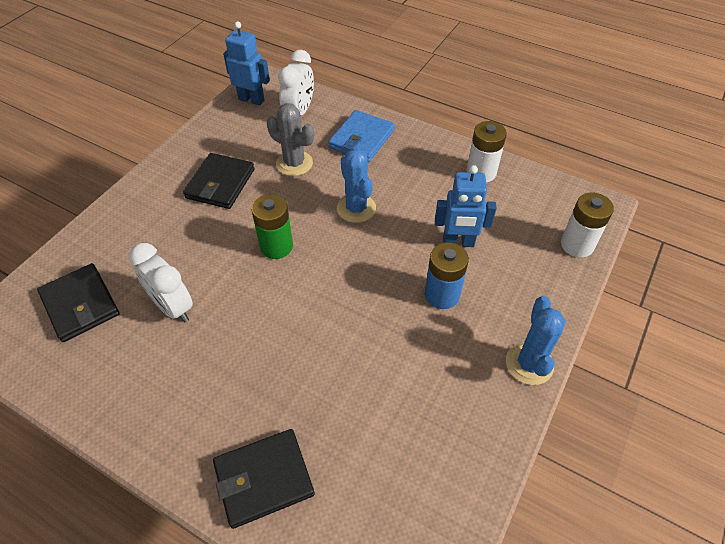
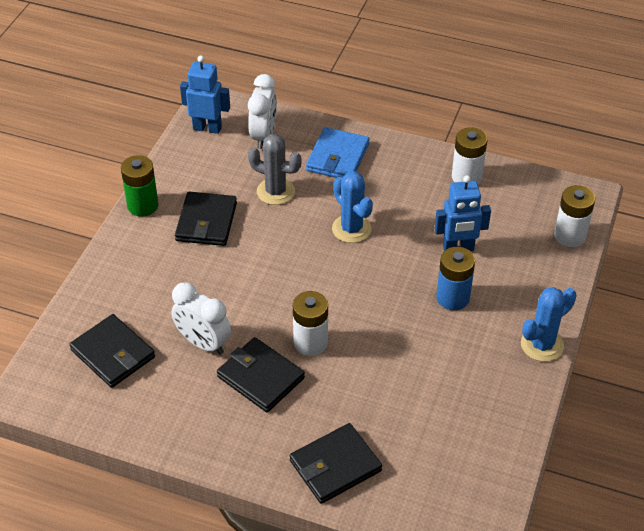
camera: 10 degrees left, 5 degrees down
(217, 354) = (260, 377): none -> black wallet
(276, 246) = (284, 275): green battery -> green battery (143, 205)
(281, 323) = (310, 342): none -> white battery
(529, 363) = (542, 345): blue cactus -> blue cactus turned 60 degrees clockwise

